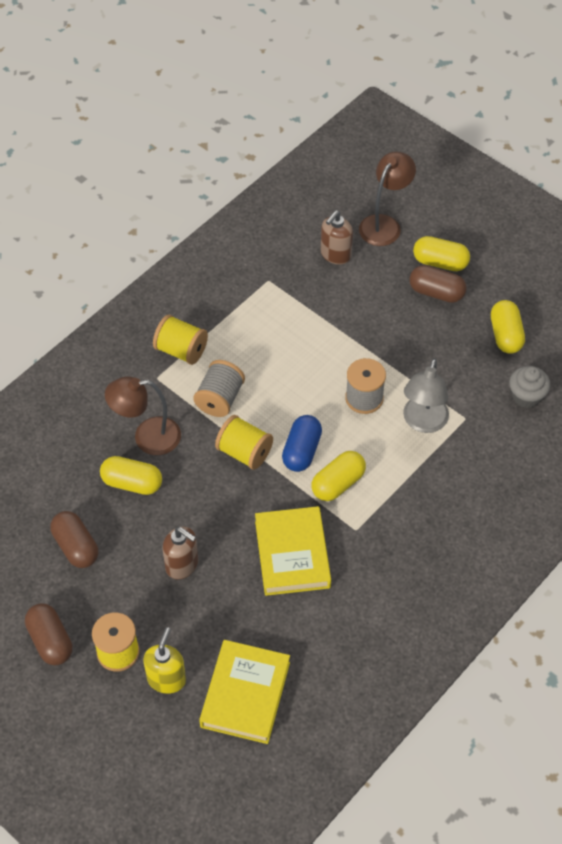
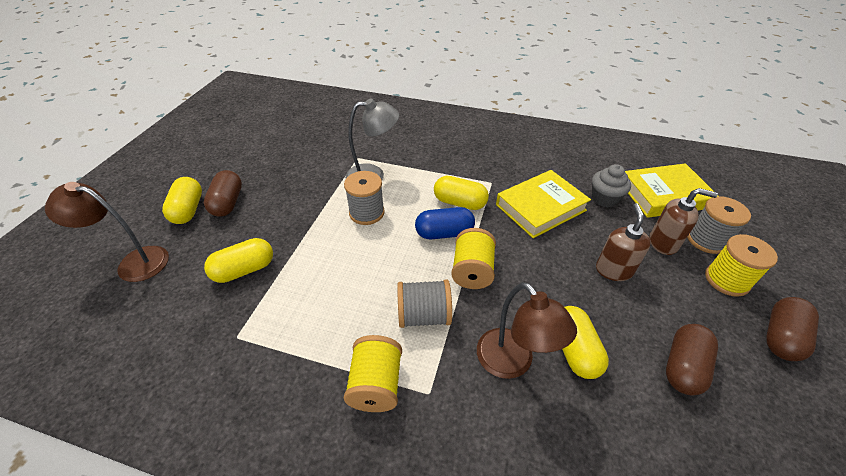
camera: 115 degrees left, 10 degrees down
(166, 679) = (706, 240): yellow soap dispenser -> grey spool
(335, 254) = (185, 288): brown soap dispenser -> brown soap dispenser (663, 243)
(505, 335) = (267, 157): yellow capsule -> yellow capsule (244, 270)
(526, 396) = (323, 136): grey cupcake -> grey cupcake (604, 199)

